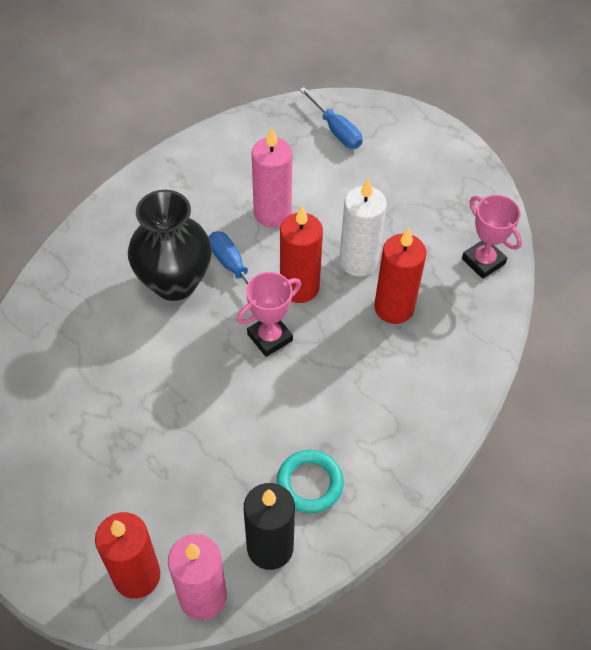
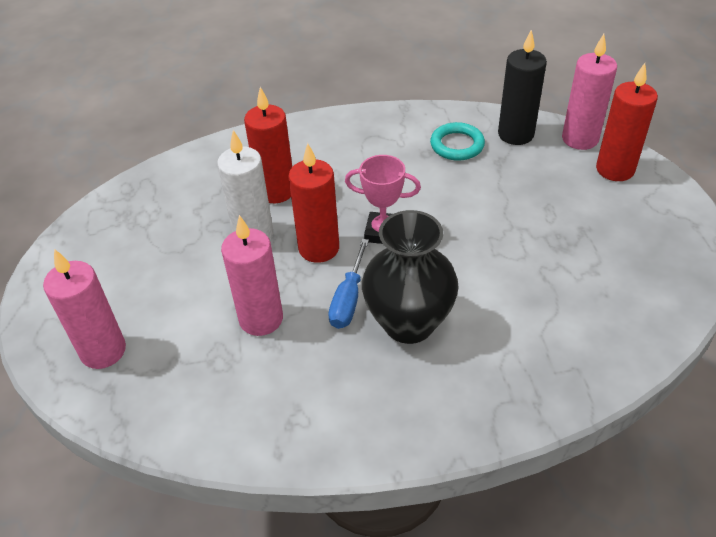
camera: 130 degrees left, 10 degrees down
(336, 130) = (103, 351): blue screwdriver -> pink candle
(483, 261) = (178, 176): pink trophy -> none

